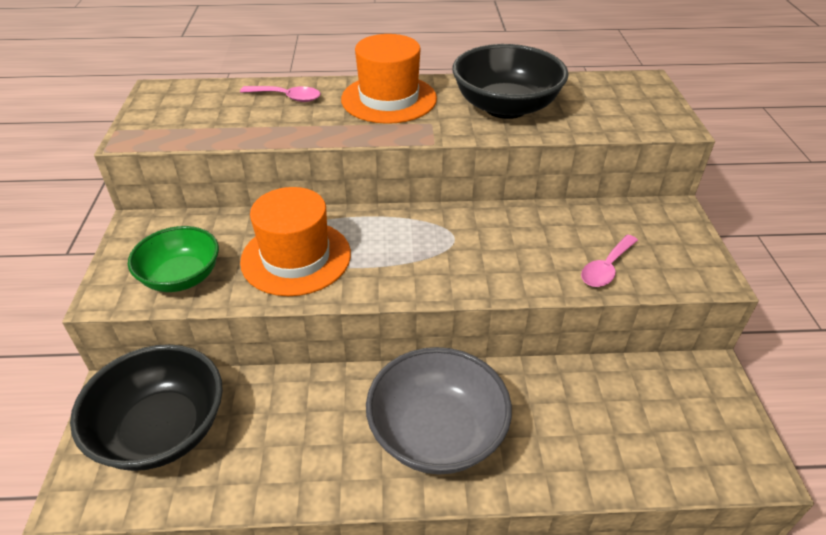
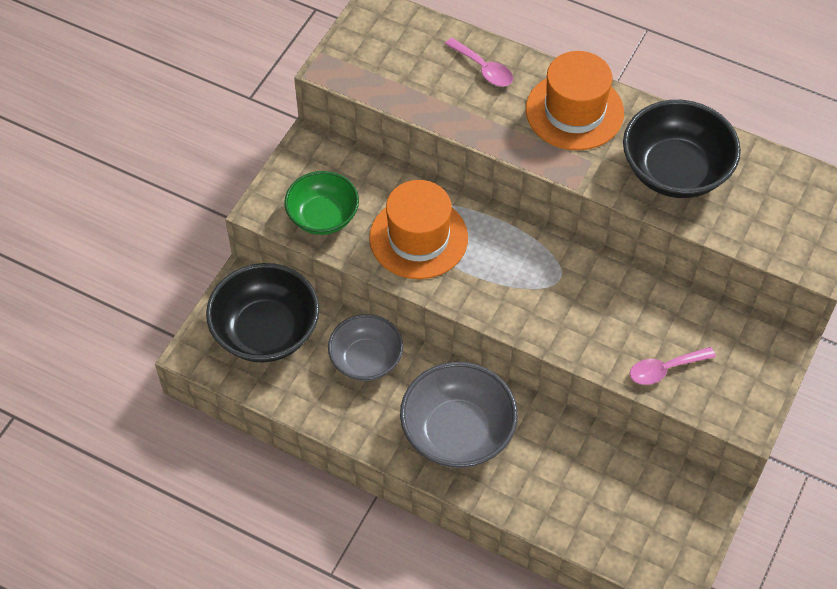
camera: 30 degrees right, 15 degrees up
(294, 407) = (366, 359): none -> grey bowl

